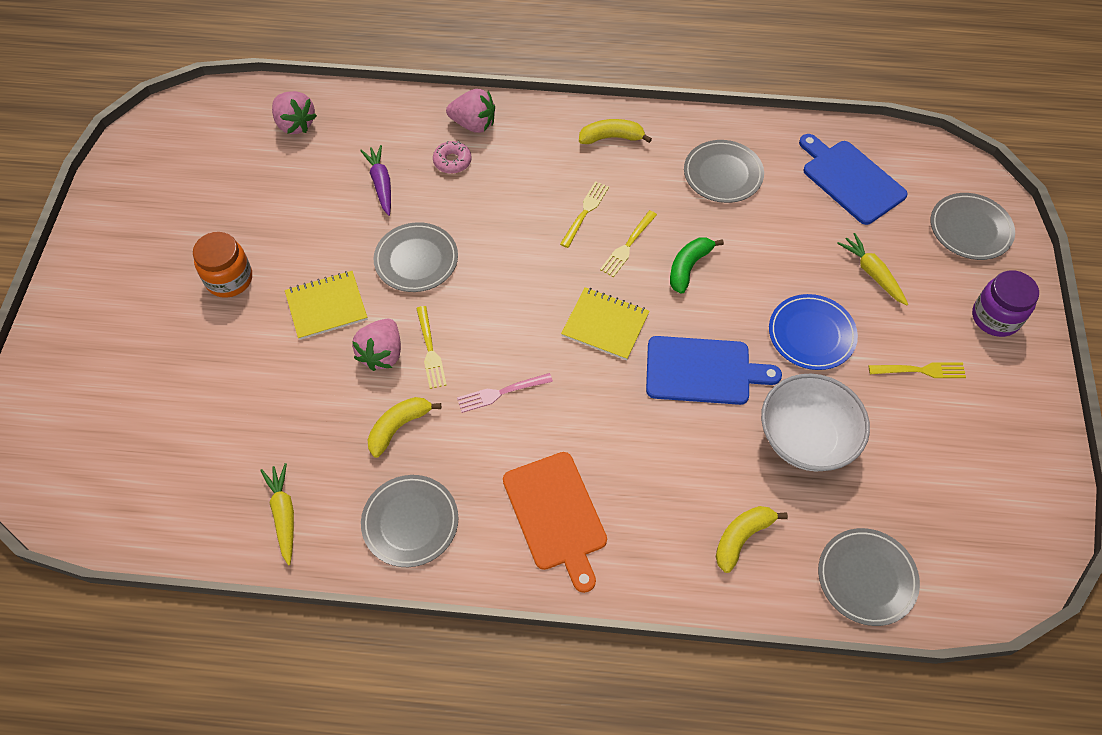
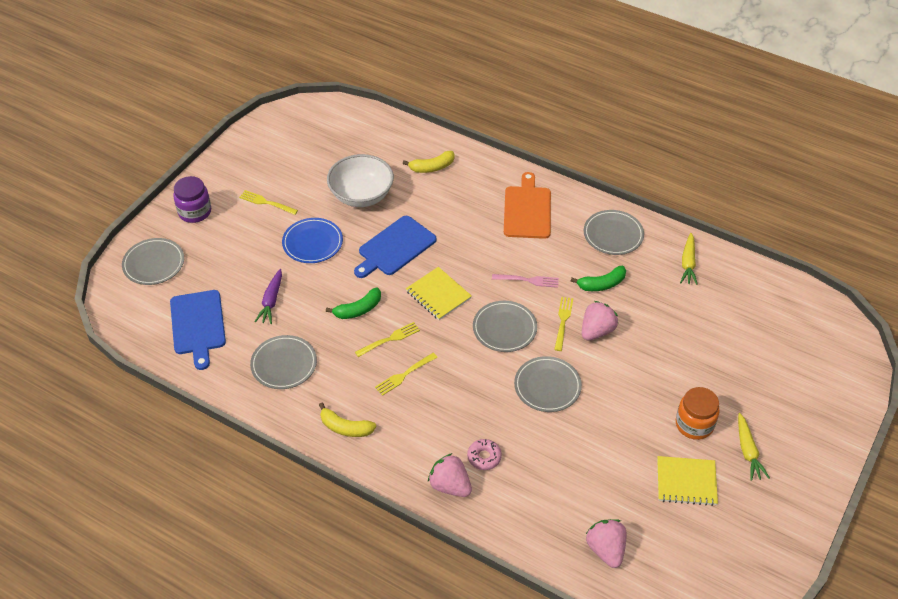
camera: 155 degrees left, 10 degrees down
(326, 306) = (625, 377): yellow notebook -> yellow notebook (686, 482)
(381, 184) = (550, 459): purple carrot -> purple carrot (271, 301)
(398, 427) = (602, 284): yellow banana -> green banana
(703, 371) = (395, 247): blue cutting board -> blue cutting board turned 75 degrees counterclockwise
(866, 578) = (381, 132): grey plate -> grey plate (504, 328)
(872, 273) = (243, 262): yellow carrot -> yellow carrot (748, 451)

